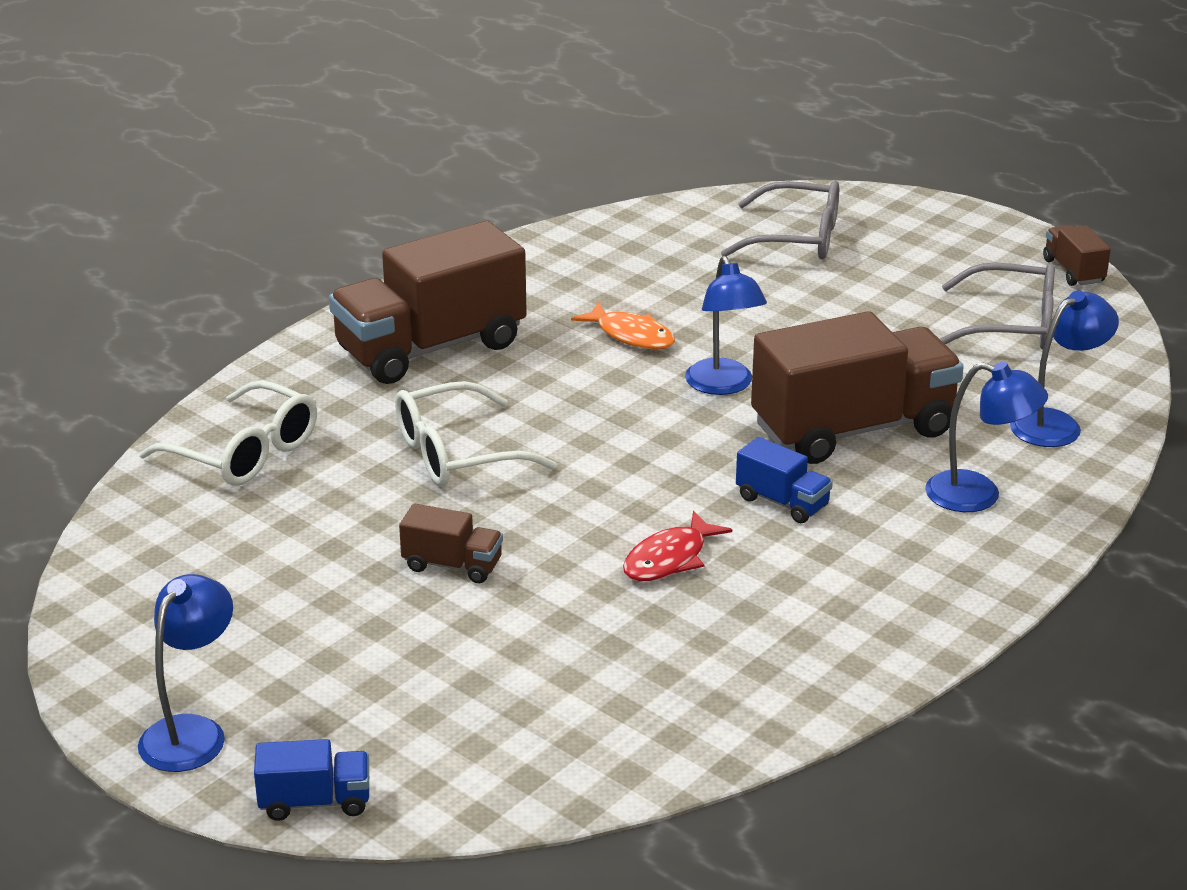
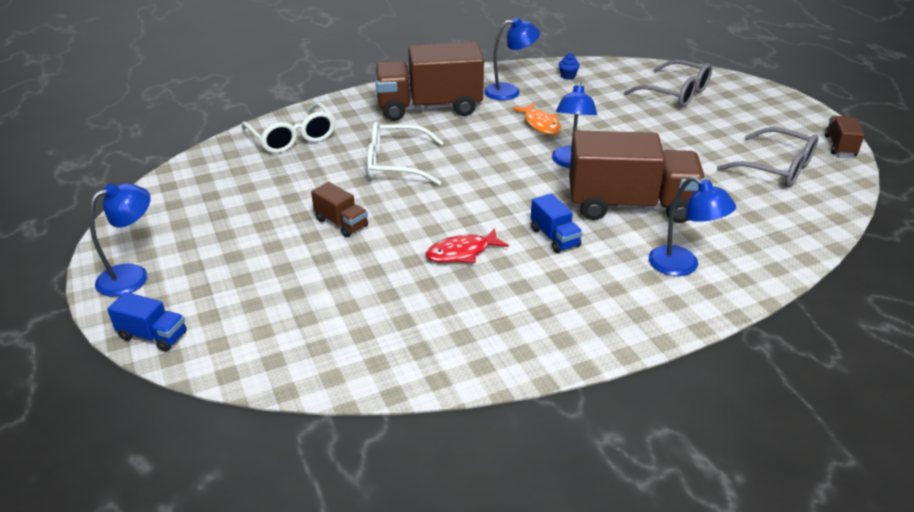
camera: 25 degrees right, 5 degrees up
(612, 244) = (568, 76): none -> blue cupcake
(1056, 424) = (766, 234): blue lamp -> blue lamp (509, 91)

